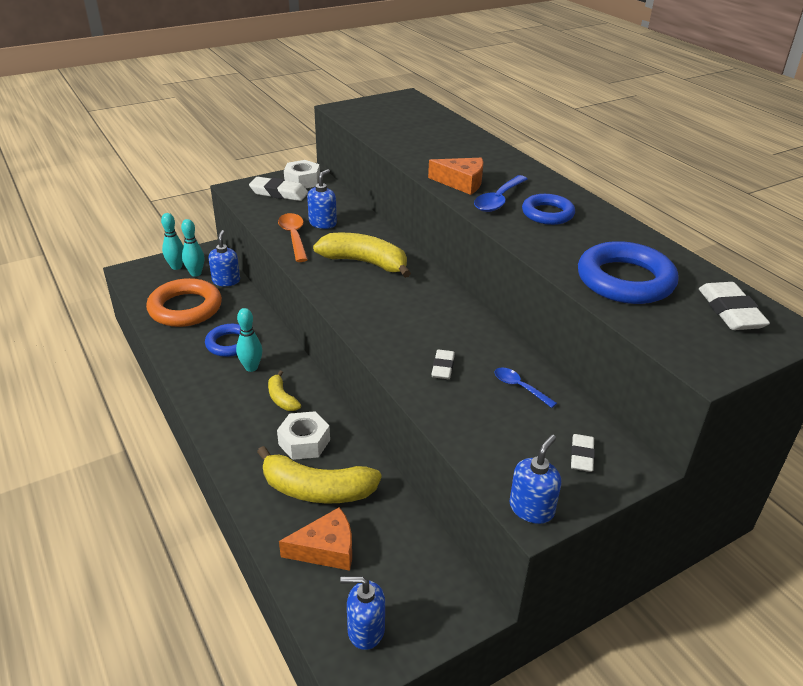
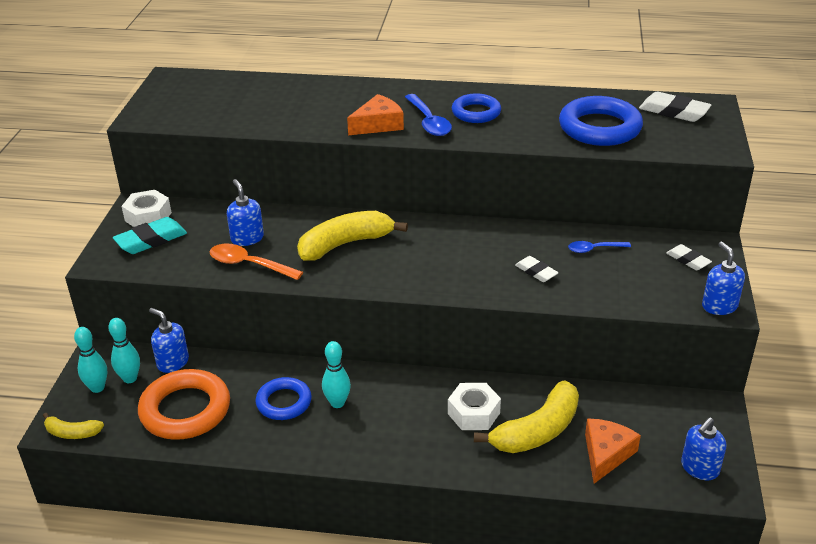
camera: 50 degrees left, 0 degrees up
(279, 193) = (151, 240): white eraser -> turquoise eraser
(282, 398) = (402, 402): yellow banana -> yellow banana (72, 433)

